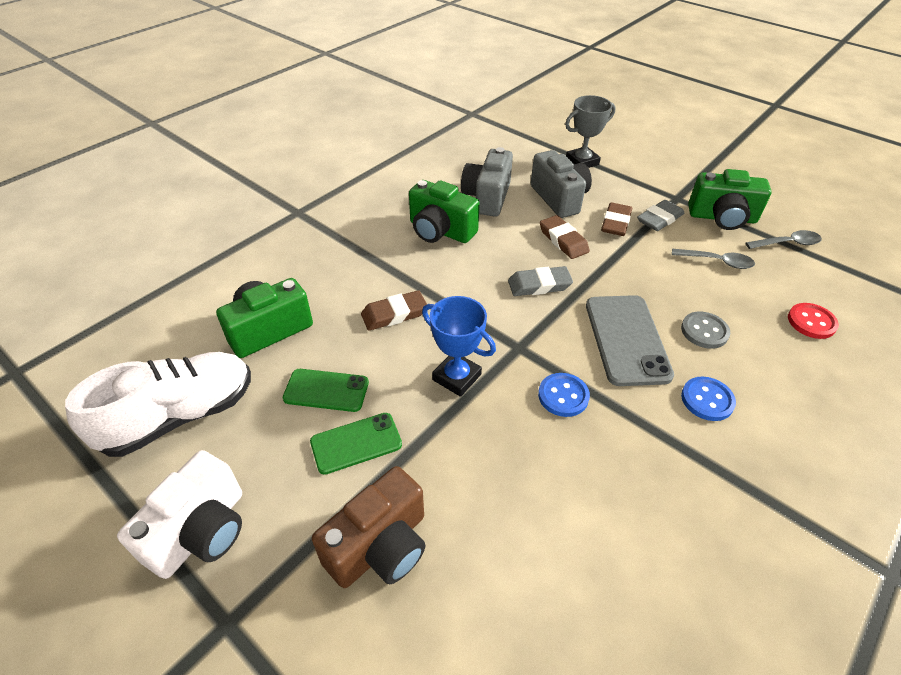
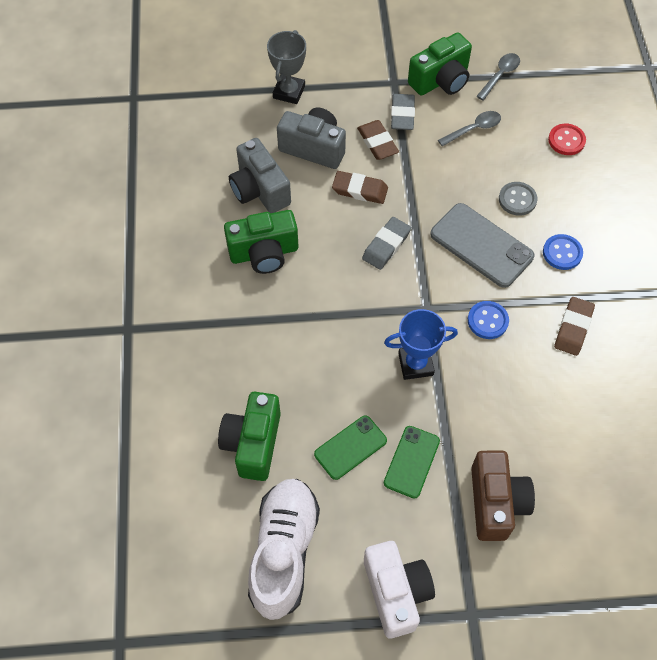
camera: 45 degrees left, 15 degrees up
(394, 314) = (321, 353): brown eraser -> brown eraser (573, 328)

